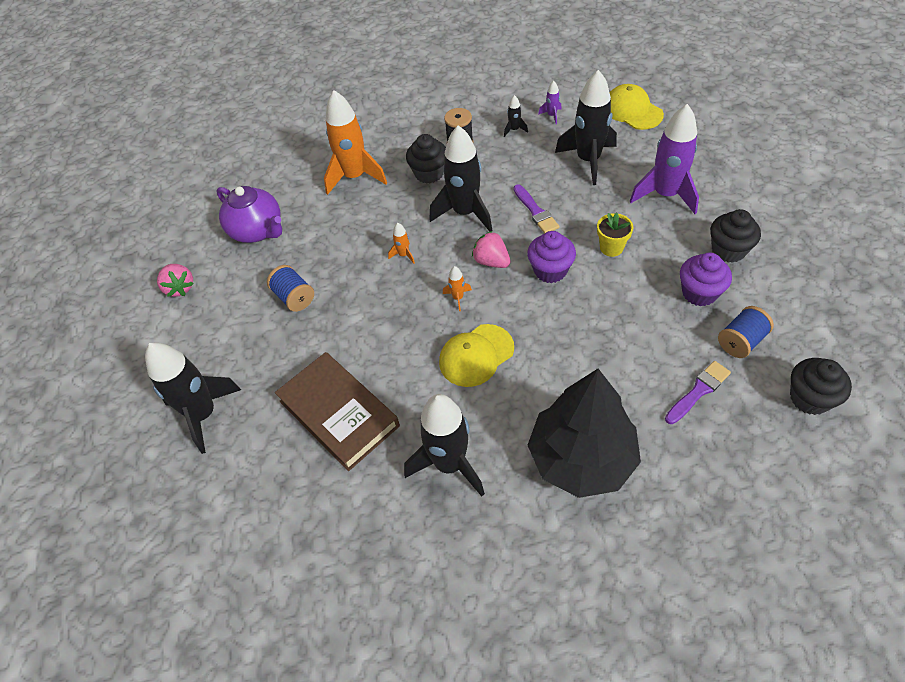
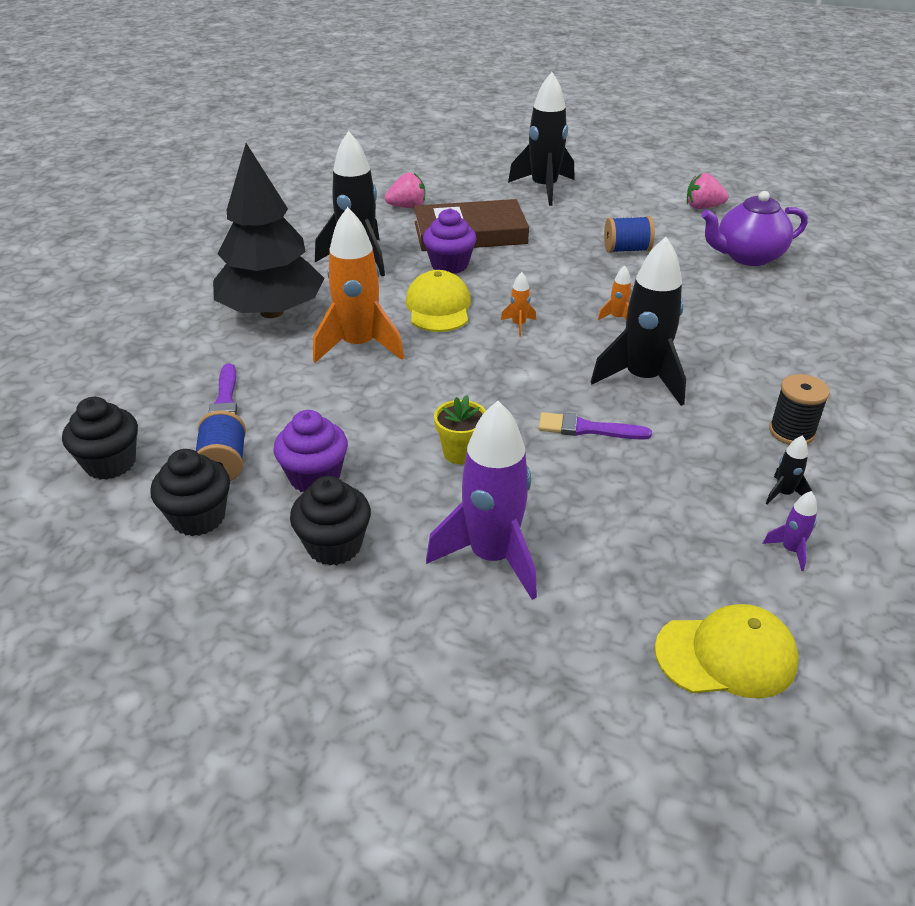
camera: 120 degrees right, 15 degrees down
(355, 177) = (789, 333): orange rocket -> orange rocket (359, 346)
(429, 173) = (746, 383): black cupcake -> black cupcake (198, 517)
(491, 261) = (543, 363): pink strawberry -> pink strawberry (407, 207)
(550, 270) = (483, 393): purple cupcake -> purple cupcake (449, 265)
(588, 160) = (642, 526): black rocket -> none

